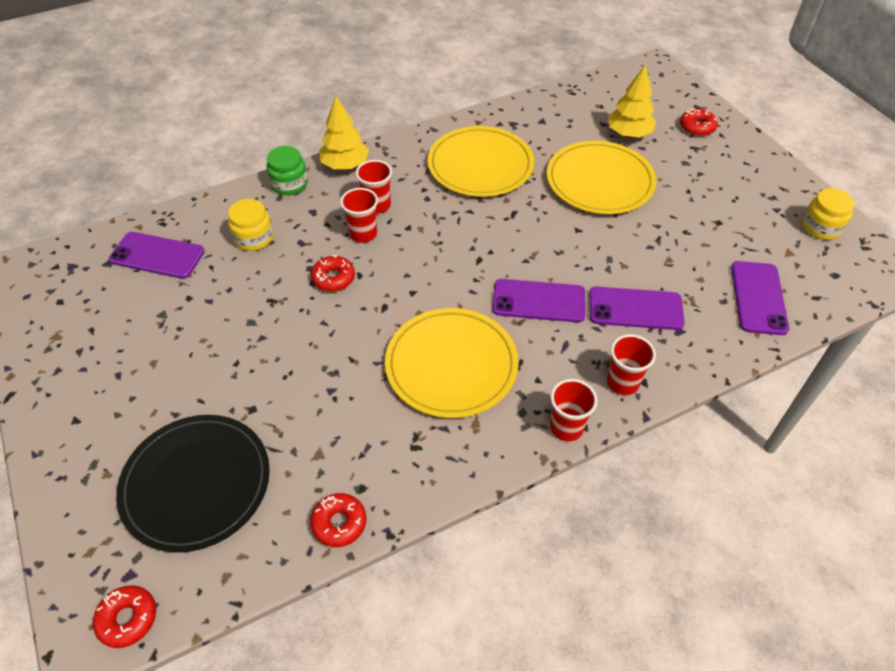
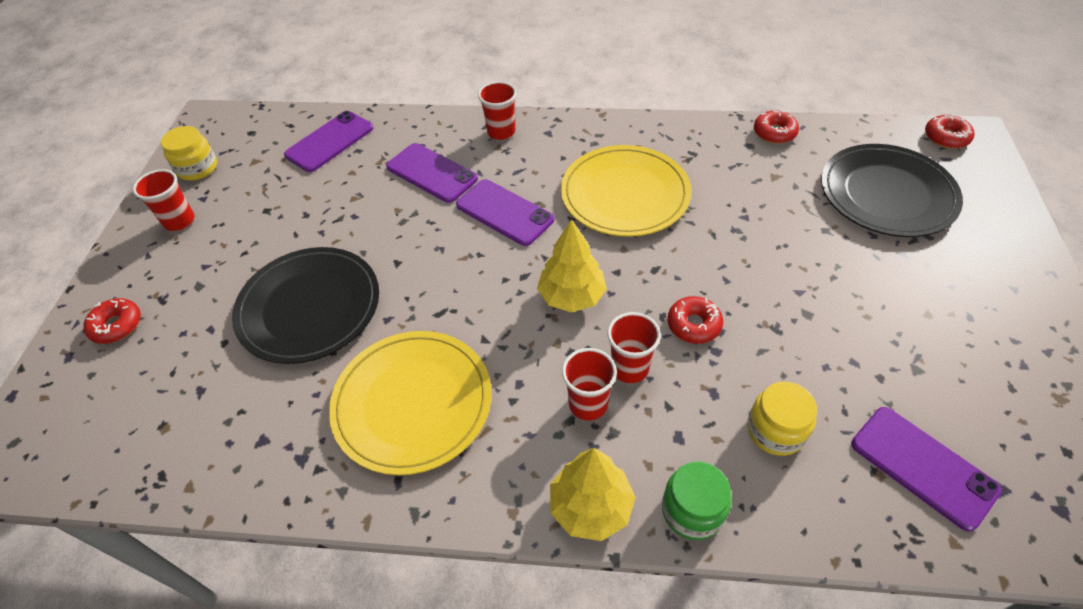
camera: 145 degrees left, 0 degrees up
(566, 427) = (570, 123): red cup -> red cup (179, 221)
(600, 181) = (309, 307): yellow plate -> black plate
(629, 133) = (195, 357): yellow tree -> yellow tree (571, 296)

